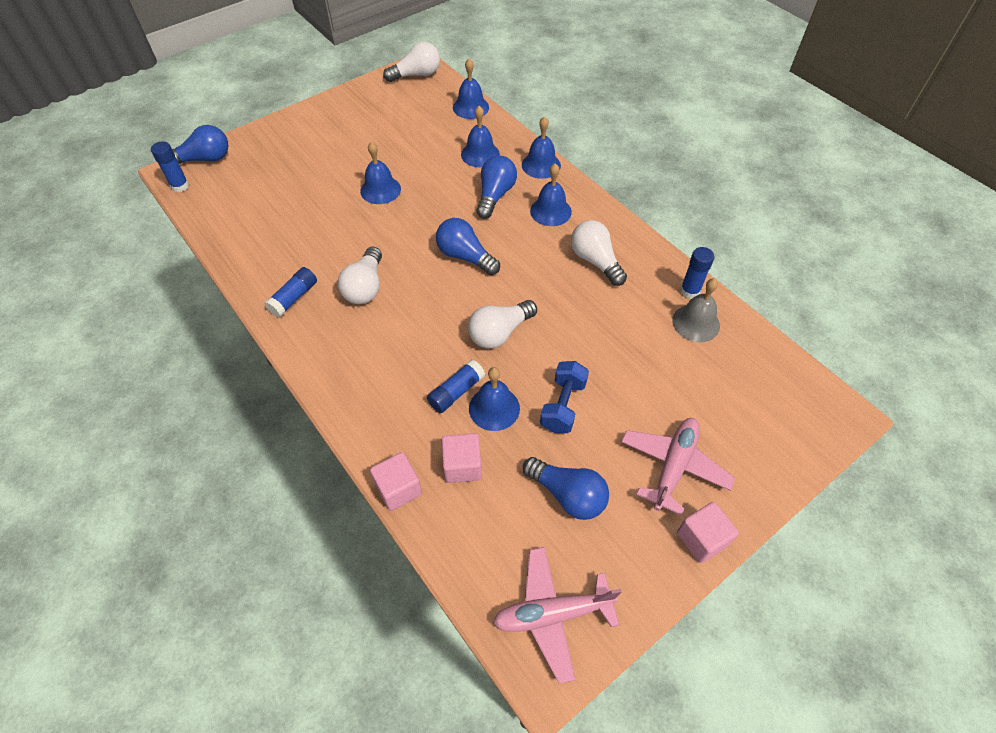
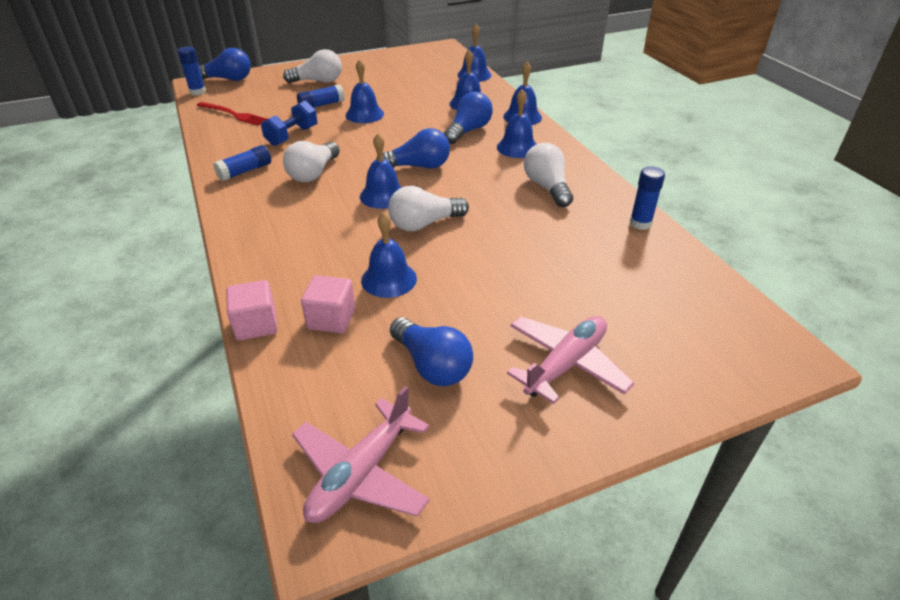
camera: 15 degrees right, 15 degrees down
(239, 215) = (233, 114): none -> red fork
(416, 75) = (436, 52): white light bulb -> white light bulb (318, 81)
(446, 303) = (383, 195): none -> blue bell
(456, 392) = (357, 260): blue glue stick -> blue glue stick (321, 105)
(465, 256) = (418, 166): blue light bulb -> blue light bulb turned 120 degrees clockwise
(552, 614) = (361, 473): pink plane -> pink plane turned 60 degrees counterclockwise
(563, 405) = (462, 290): blue dumbbell -> blue dumbbell (292, 136)
(696, 323) = (638, 249): grey bell -> none
(701, 539) = (574, 439): pink cube -> none

